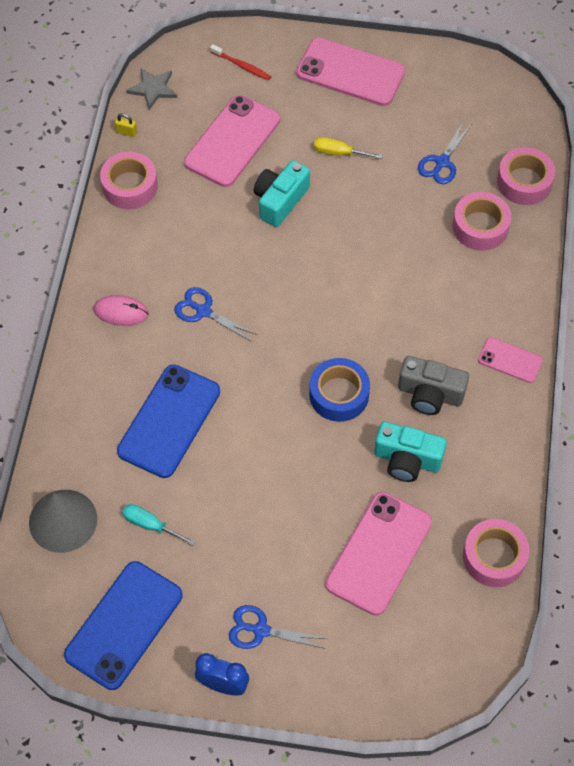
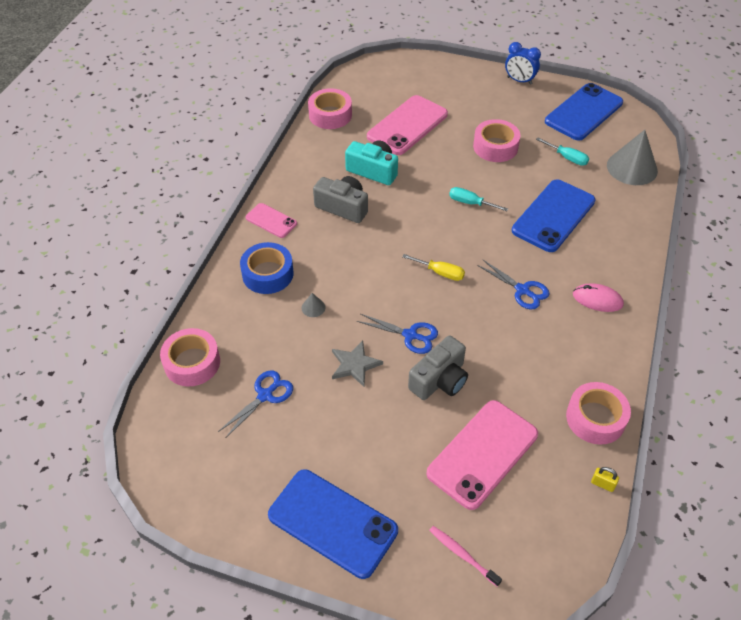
camera: 170 degrees left, 10 degrees down
(153, 89) = (573, 538): grey star -> grey star (354, 364)
(242, 66) = (462, 555): red toothbrush -> pink toothbrush
(261, 630) = (493, 100): blue scissors -> blue scissors (410, 335)
(274, 425) = (470, 203): none -> turquoise screwdriver
(280, 200) = (439, 380): turquoise camera -> grey camera
(339, 153) = (369, 422): yellow screwdriver -> yellow screwdriver (440, 273)
(339, 394) = (415, 216): blue tape -> blue tape (268, 274)
(350, 72) = (332, 523): pink phone -> blue phone
(425, 257) = (313, 307): none -> grey cone
(480, 227) = (252, 327): pink tape -> pink tape (495, 147)

